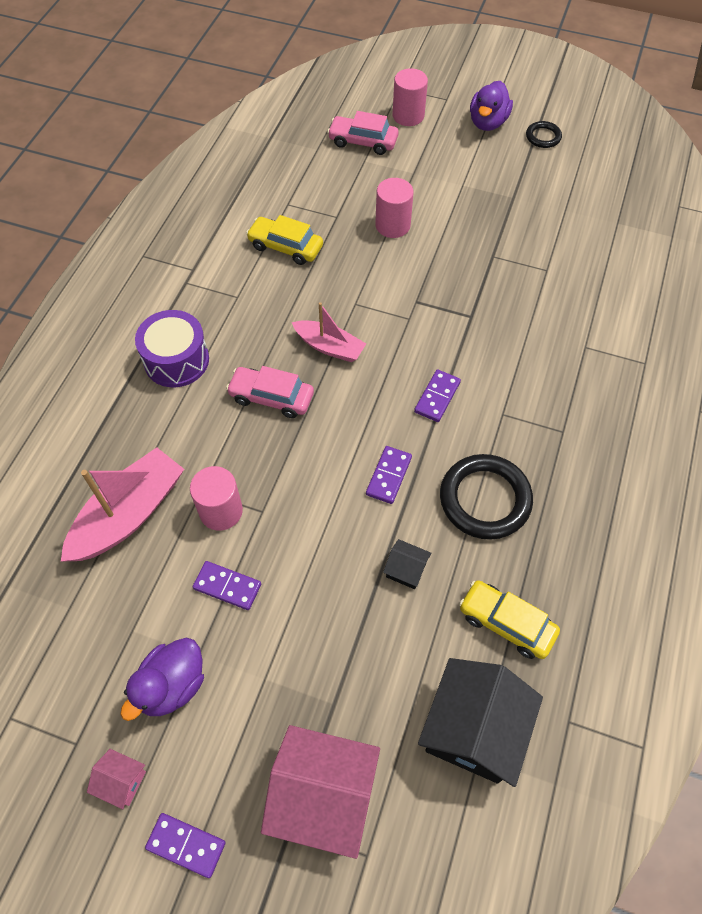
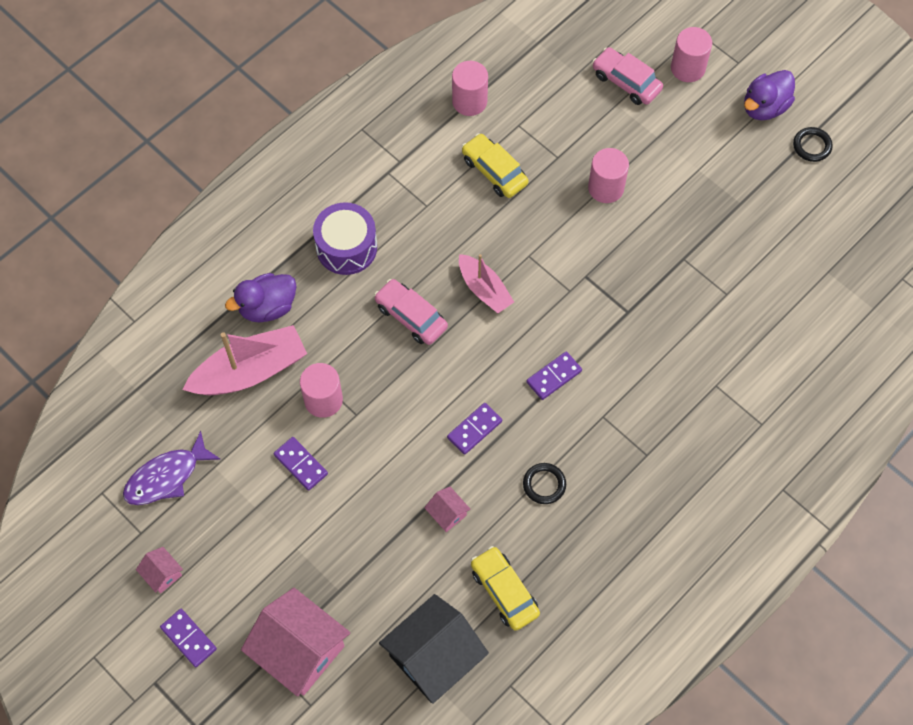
camera: 25 degrees right, 5 degrees up
(81, 665) = (166, 476): none -> purple fish
(172, 685) = (226, 522): purple duck -> purple duck (267, 307)
(233, 200) = (469, 101): none -> pink cylinder
(406, 570) = (447, 514): black house -> pink house
(485, 499) = (544, 484): black ring -> black ring, size x0.51

